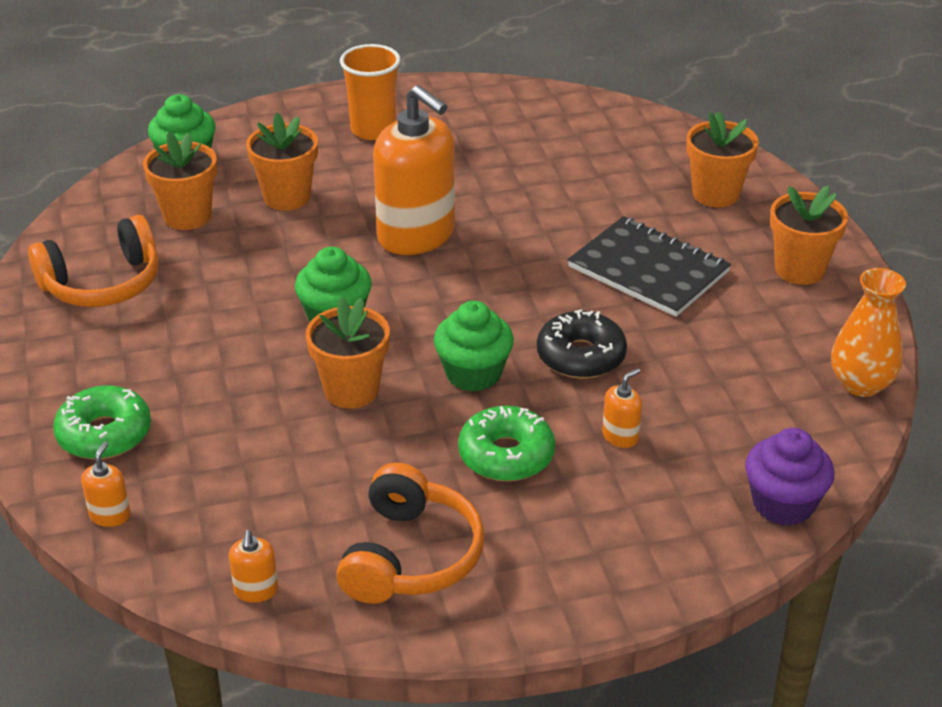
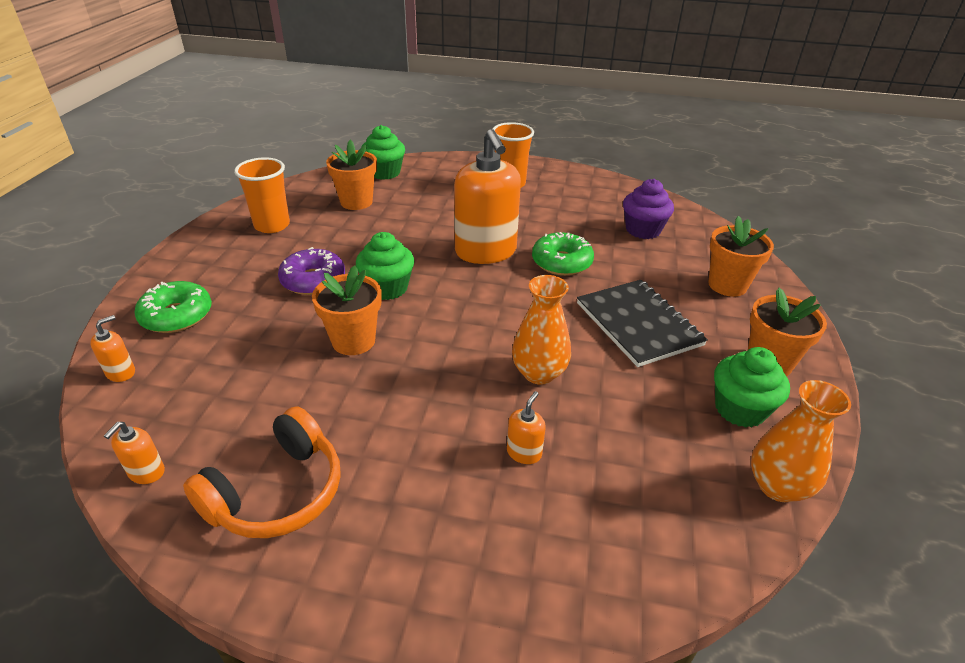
camera: 25 degrees right, 0 degrees up
(103, 284) = (272, 225): orange headphones -> orange cup
(234, 337) = (313, 280): none -> purple donut
(287, 197) = (424, 207): orange flower pot -> none
(473, 373) = (448, 358): green cupcake -> green cupcake (740, 409)
(506, 455) = (420, 433): green donut -> green donut (561, 262)
(581, 356) = (539, 373): black donut -> orange vase
(620, 436) = (524, 452): orange soap dispenser -> orange soap dispenser turned 45 degrees counterclockwise
(783, 504) = (632, 583): purple cupcake -> purple cupcake (643, 230)

